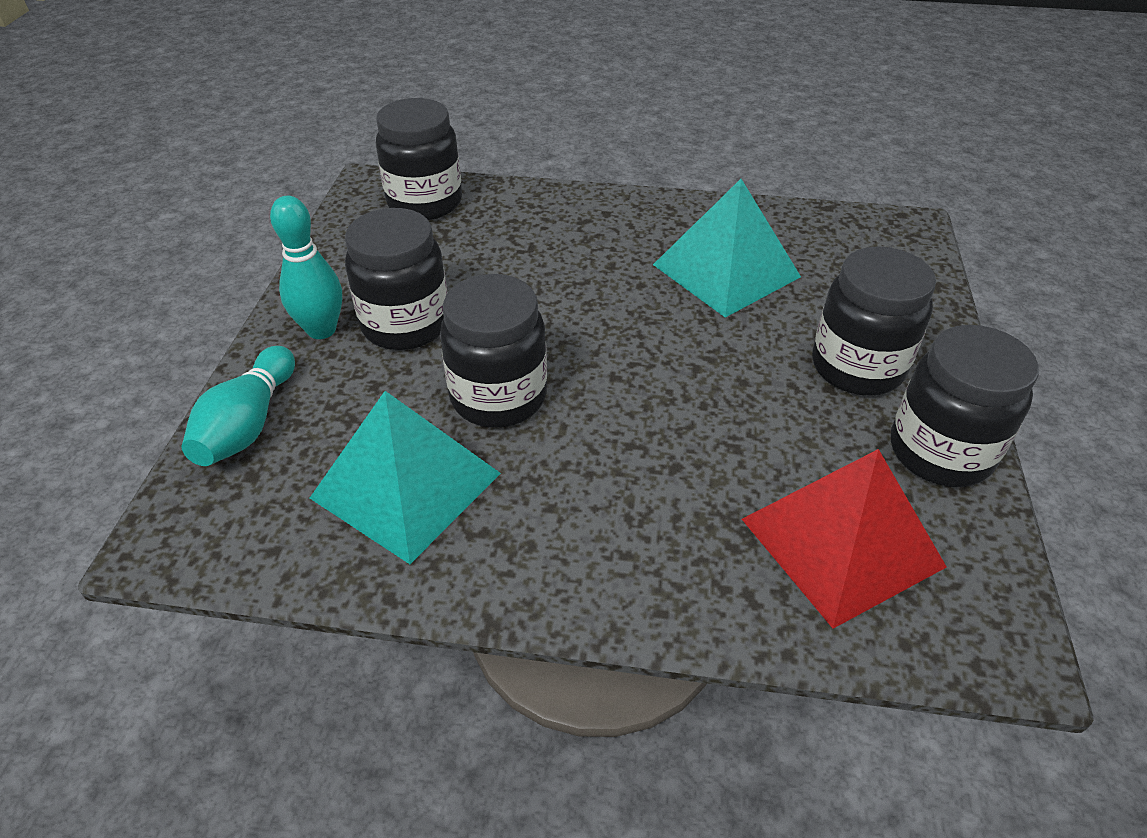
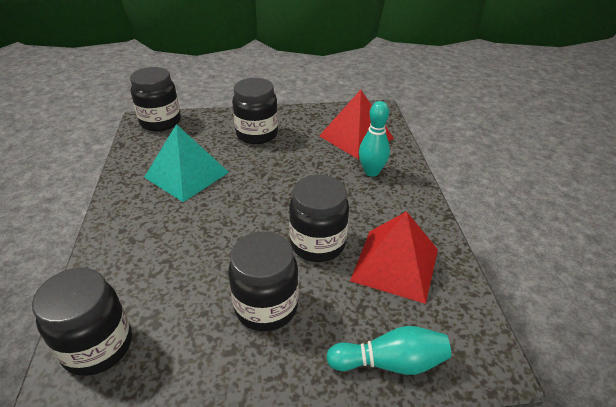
camera: 105 degrees left, 5 degrees down
(321, 330) = (284, 358): turquoise bowling pin -> turquoise bowling pin (371, 172)
(406, 485) = (395, 264): turquoise pyramid -> red pyramid
(940, 452) = (300, 117): black jar -> black jar (160, 122)

